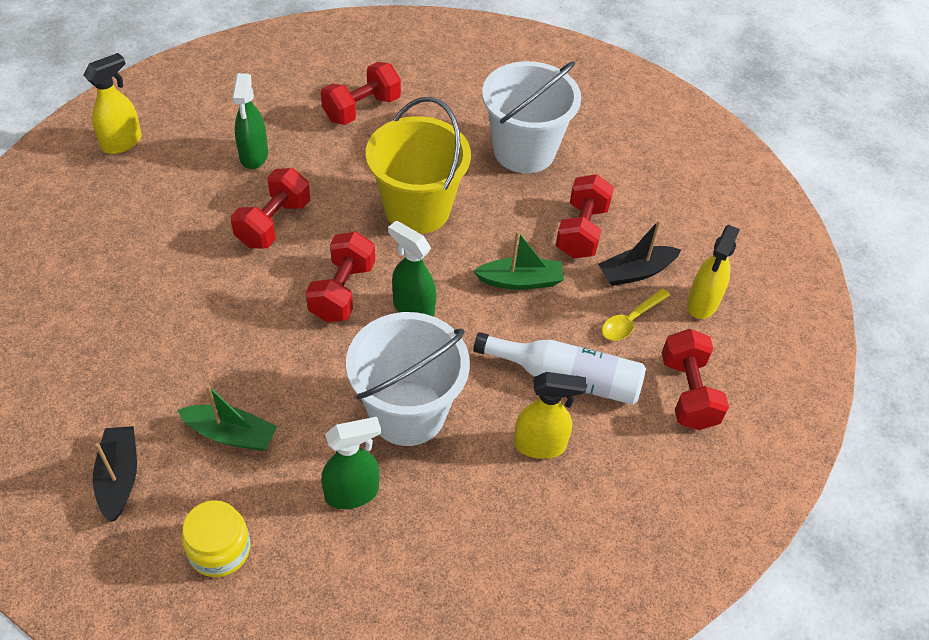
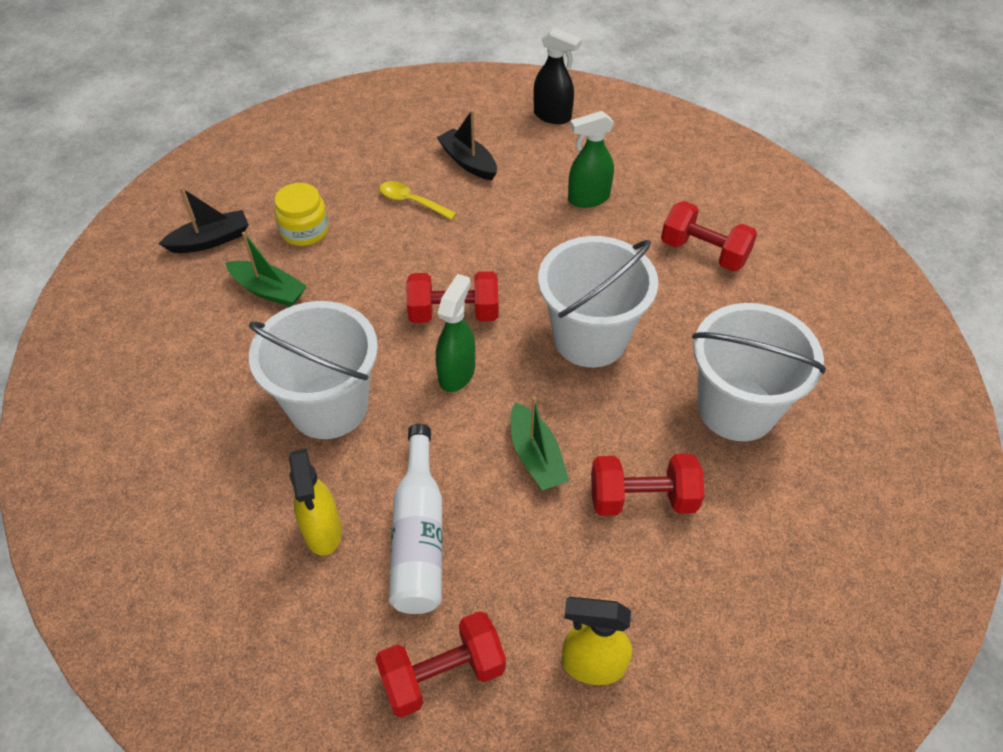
camera: 75 degrees right, 0 degrees up
(122, 142) = (552, 116): yellow spray bottle -> black spray bottle
(219, 549) = (156, 322): yellow jar -> yellow jar (305, 230)
(231, 434) = (269, 290): green boat -> green boat turned 60 degrees counterclockwise
(273, 223) = (512, 239): red dumbbell -> none
(352, 493) = (229, 392): green spray bottle -> none
(417, 209) = (590, 338): yellow bucket -> white bucket
(630, 321) = (527, 584): yellow spoon -> yellow spoon (412, 202)
(636, 272) = (606, 573): black boat -> black boat (468, 162)

